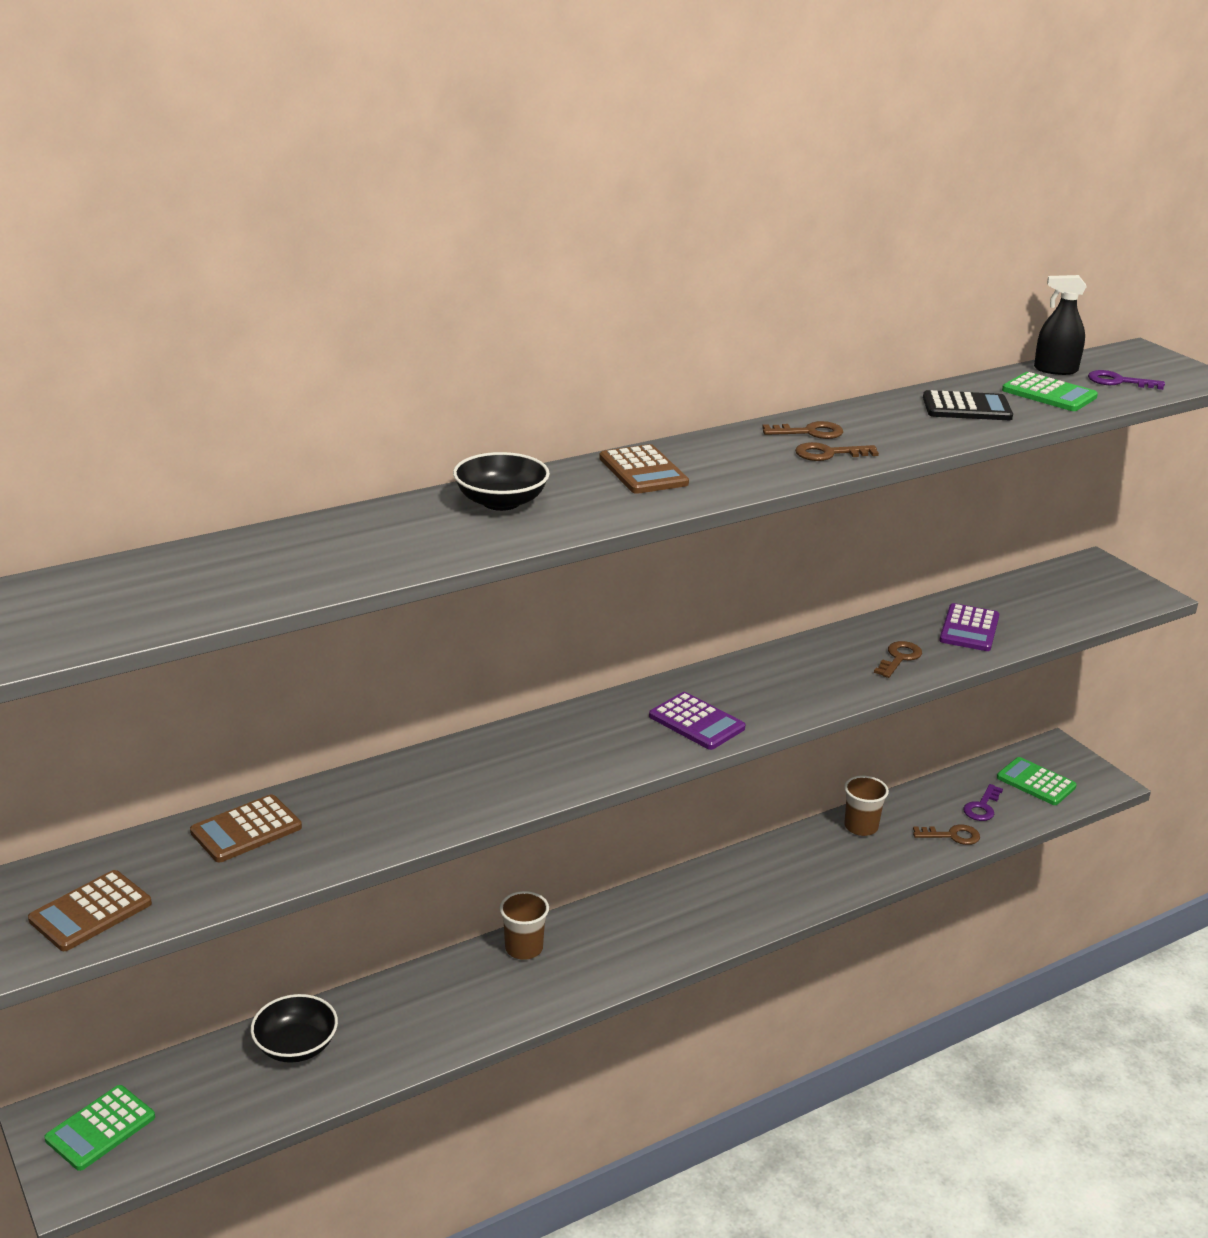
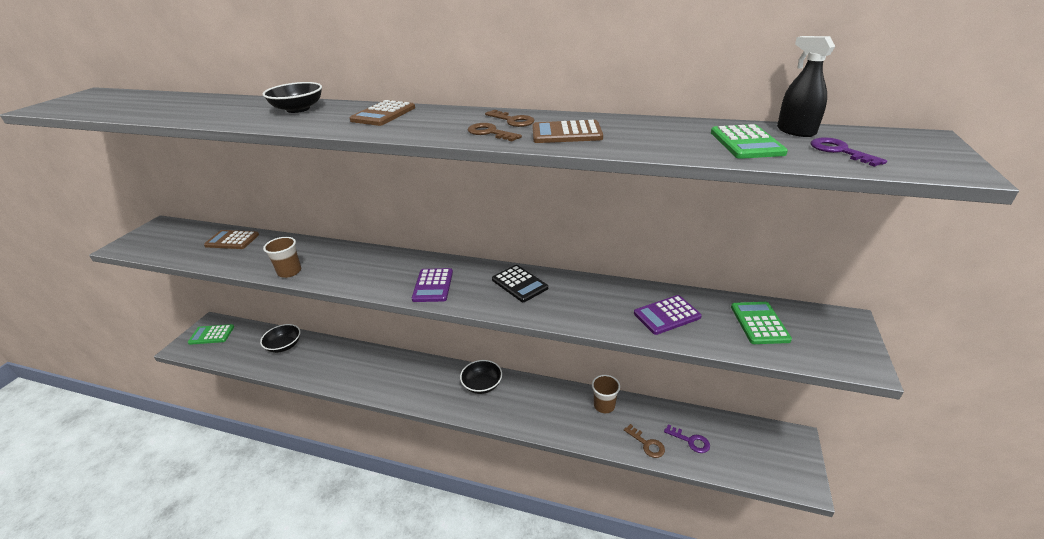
camera: 50 degrees right, 5 degrees up
(90, 912) = (154, 243): brown calculator -> brown calculator (566, 133)
(524, 948) = (392, 361): brown cup -> brown cup (289, 272)
(696, 894) = (482, 385): none -> black bowl
(899, 658) = (590, 309): brown key -> none
(966, 408) = (652, 134): black calculator -> black calculator (519, 284)
(982, 807) = (690, 441): purple key -> purple key turned 135 degrees counterclockwise
(1036, 782) = (748, 450): green calculator -> green calculator (759, 323)

